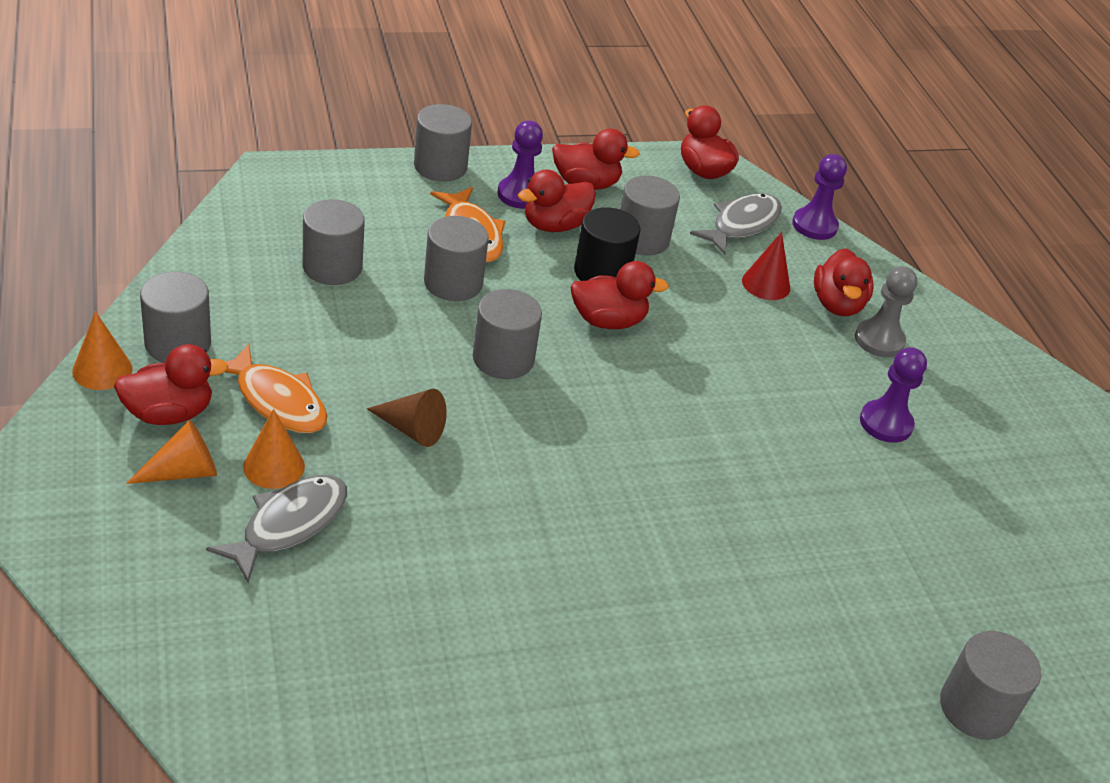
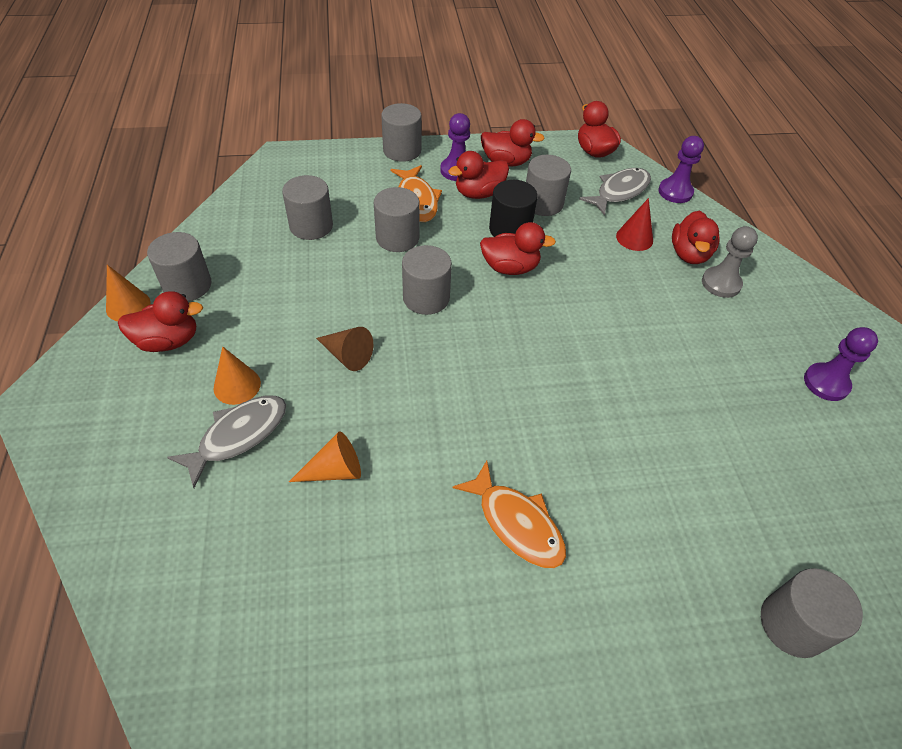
camera: 10 degrees right, 10 degrees up
(183, 472) = (168, 389): orange cone -> orange cone (334, 470)
(277, 401) = (250, 331): orange fish -> orange fish (516, 523)
(885, 423) = (723, 353): purple pawn -> purple pawn (826, 383)

